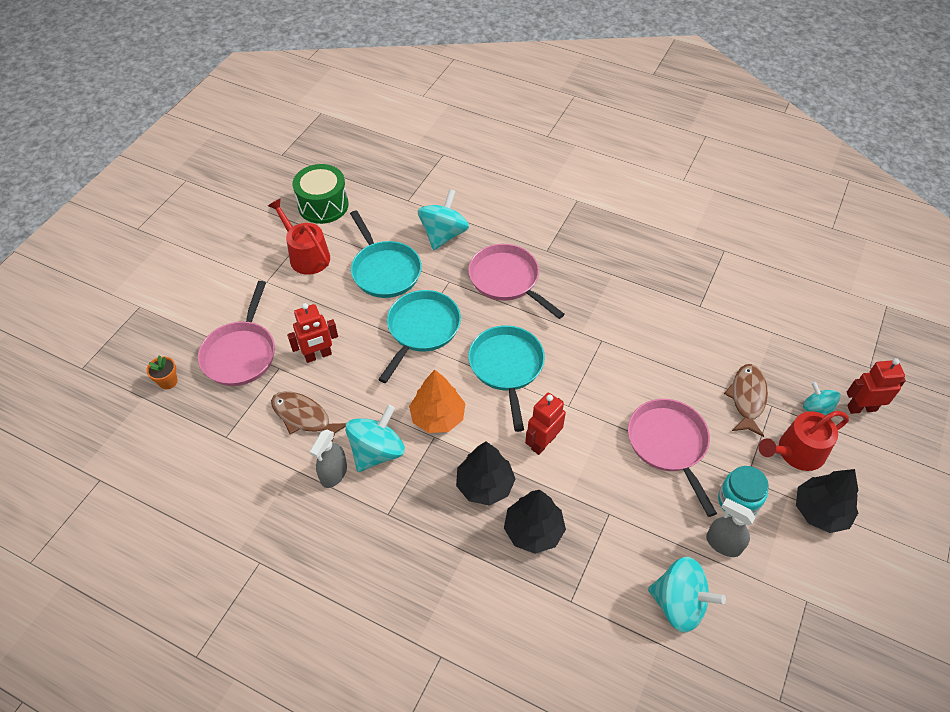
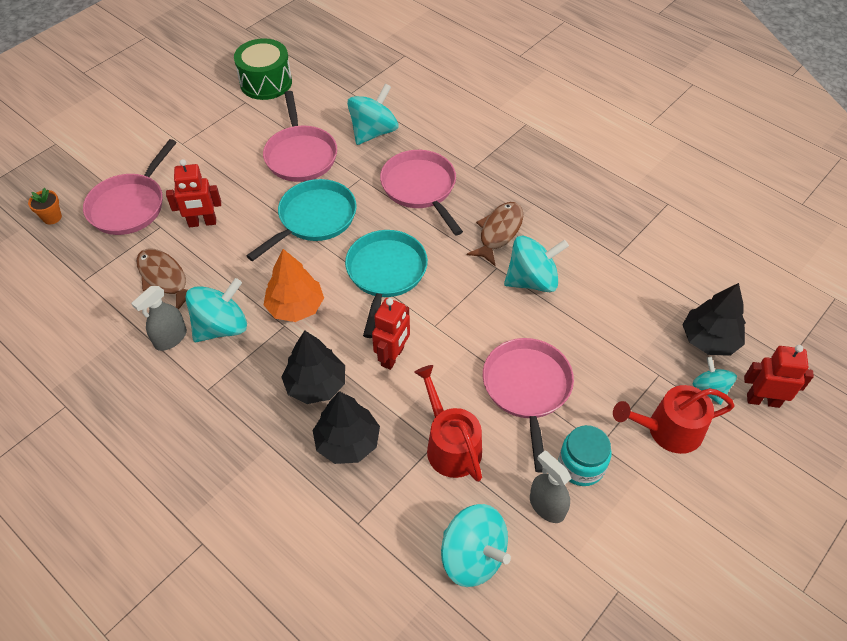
camera: 15 degrees right, 0 degrees up
(306, 255) = (230, 126): red watering can -> red watering can (450, 445)
(384, 270) = (300, 155): turquoise pan -> pink pan
(543, 442) = (393, 356): red robot -> red robot turned 150 degrees clockwise
(636, 345) = (532, 280): none -> turquoise spinning top
(747, 398) = (633, 361): brown fish -> brown fish (499, 232)
(820, 511) = (671, 499): black tree -> black tree (709, 339)

